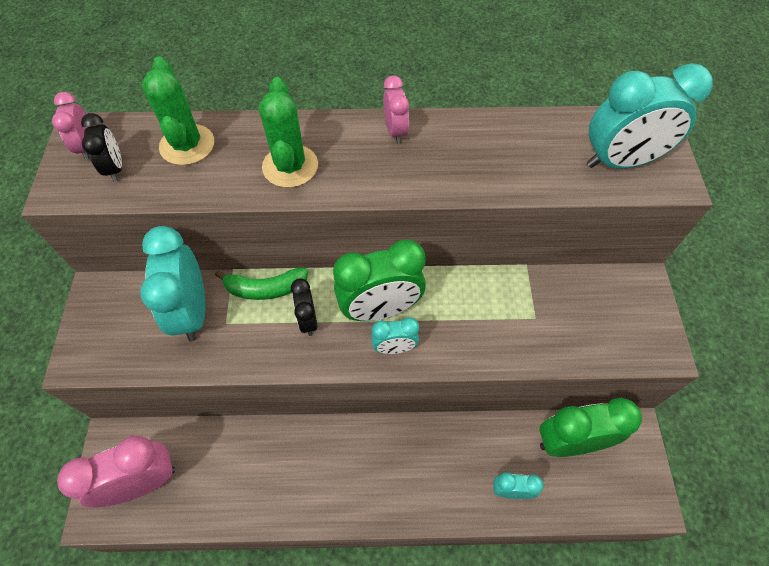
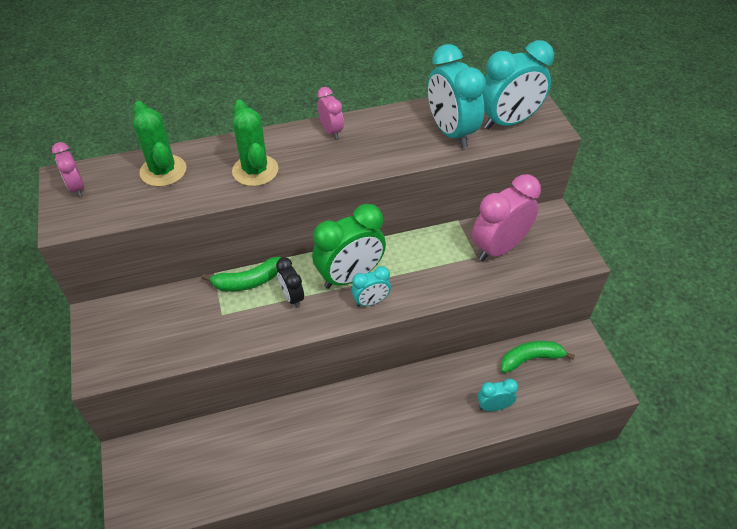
camera: 15 degrees left, 10 degrees down
(115, 168) = (107, 198): black clock -> none
(143, 482) = (169, 481): pink clock -> pink clock (499, 248)
(192, 311) = (189, 312): turquoise clock -> turquoise clock (451, 132)
(570, 442) = (530, 359): green clock -> green banana

